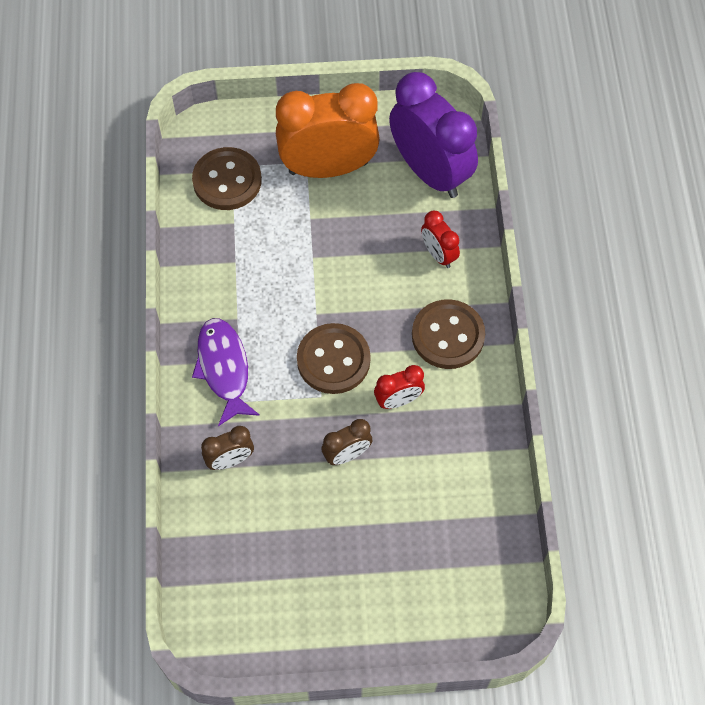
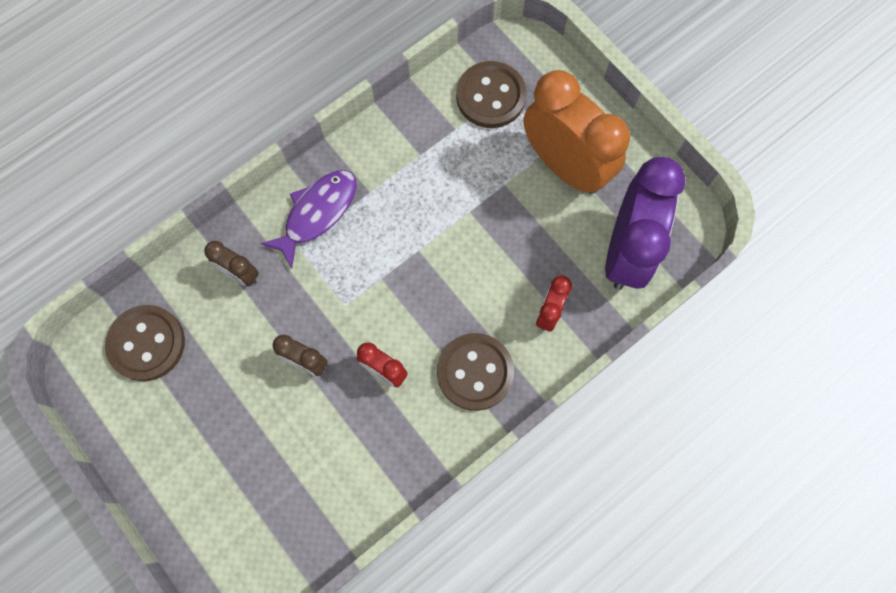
camera: 55 degrees right, 10 degrees up
(333, 360) = (385, 293): brown button -> brown button (147, 343)

